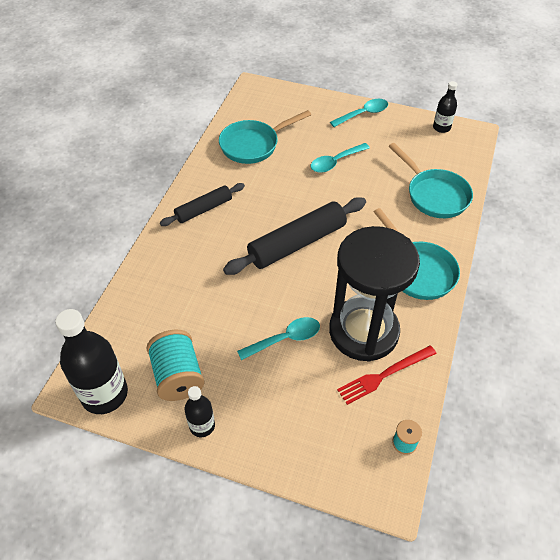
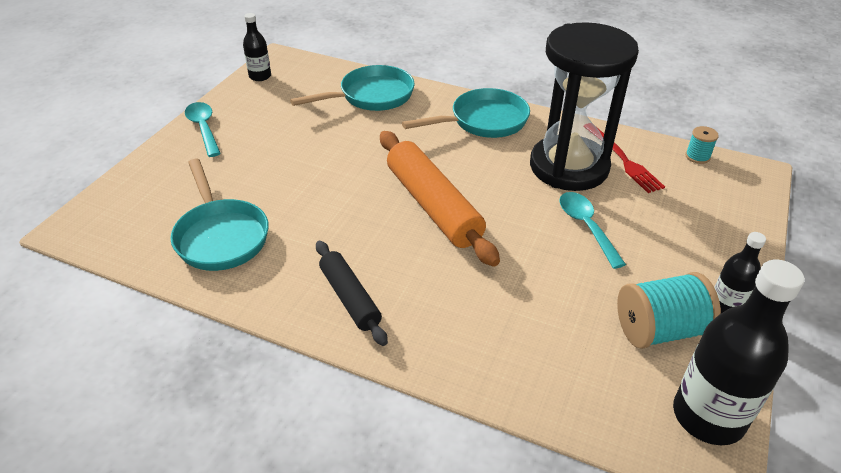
camera: 85 degrees left, 10 degrees down
(297, 243) = (433, 206): black rolling pin -> orange rolling pin
(335, 162) = (290, 161): turquoise spoon -> none

